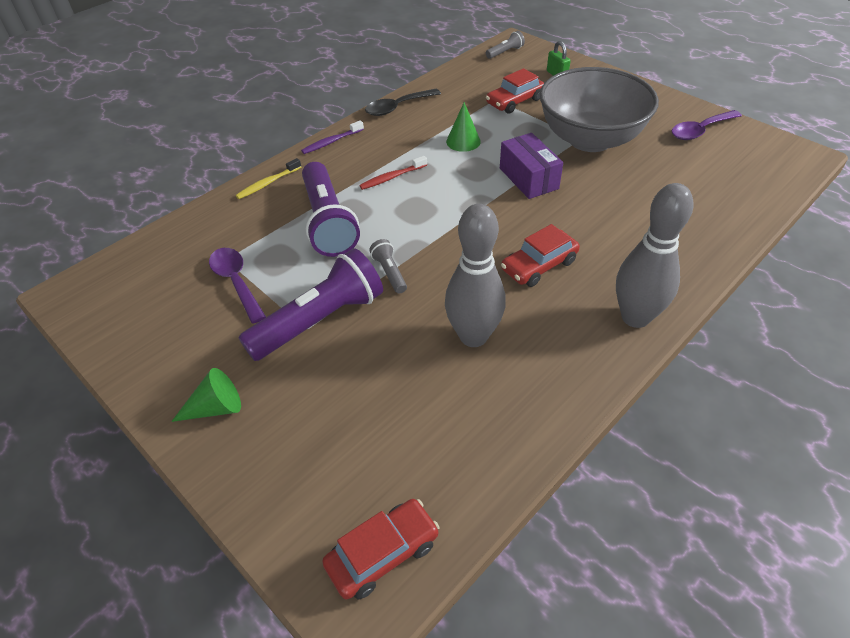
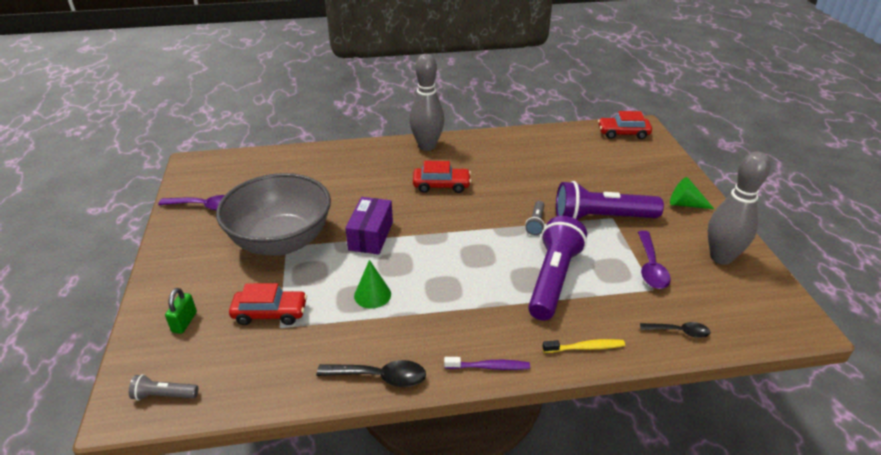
camera: 145 degrees left, 10 degrees down
(191, 231) = (679, 331): none -> black spoon
(392, 177) = (469, 292): red toothbrush -> none
(473, 336) = (517, 173): grey bowling pin -> grey bowling pin (721, 257)

